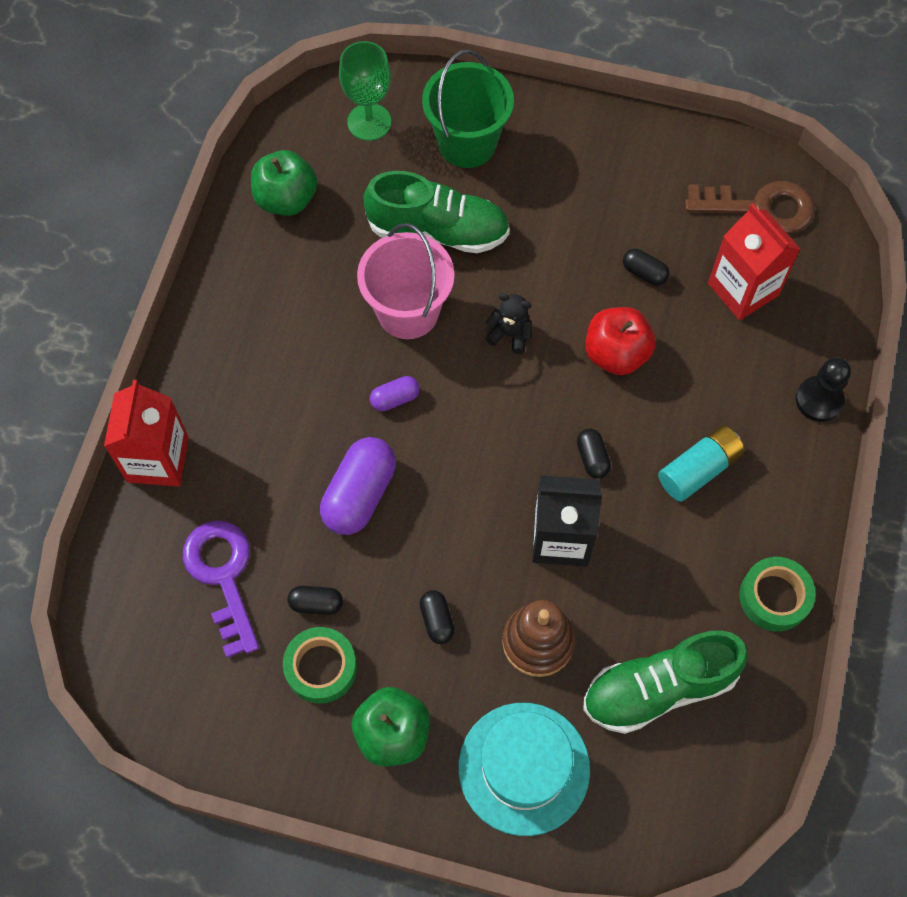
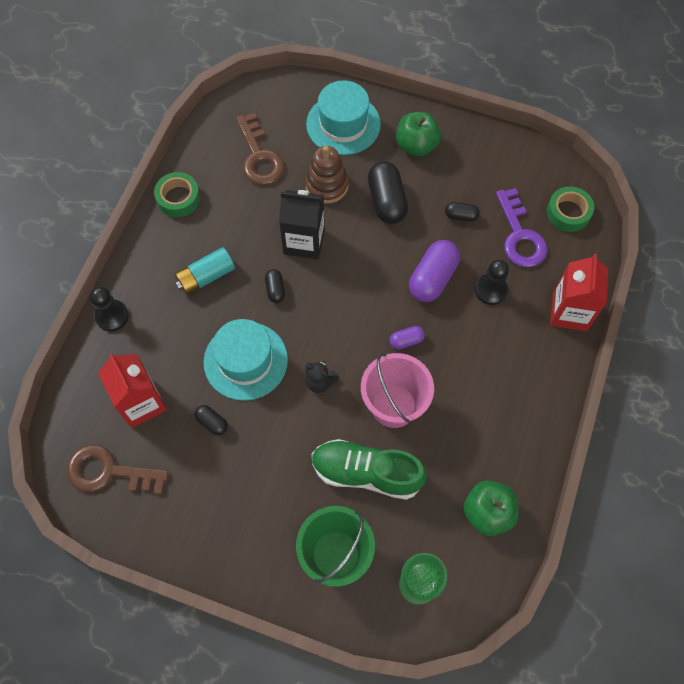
camera: 175 degrees left, 0 degrees up
(272, 483) = (490, 290): none -> black pawn
(321, 668) = (458, 181): green tape -> green tape (568, 213)
(437, 620) = (387, 201): black capsule -> black capsule, size x1.96
(616, 354) = (245, 361): red apple -> turquoise hat
(659, 688) = (259, 156): green shoe -> brown key

